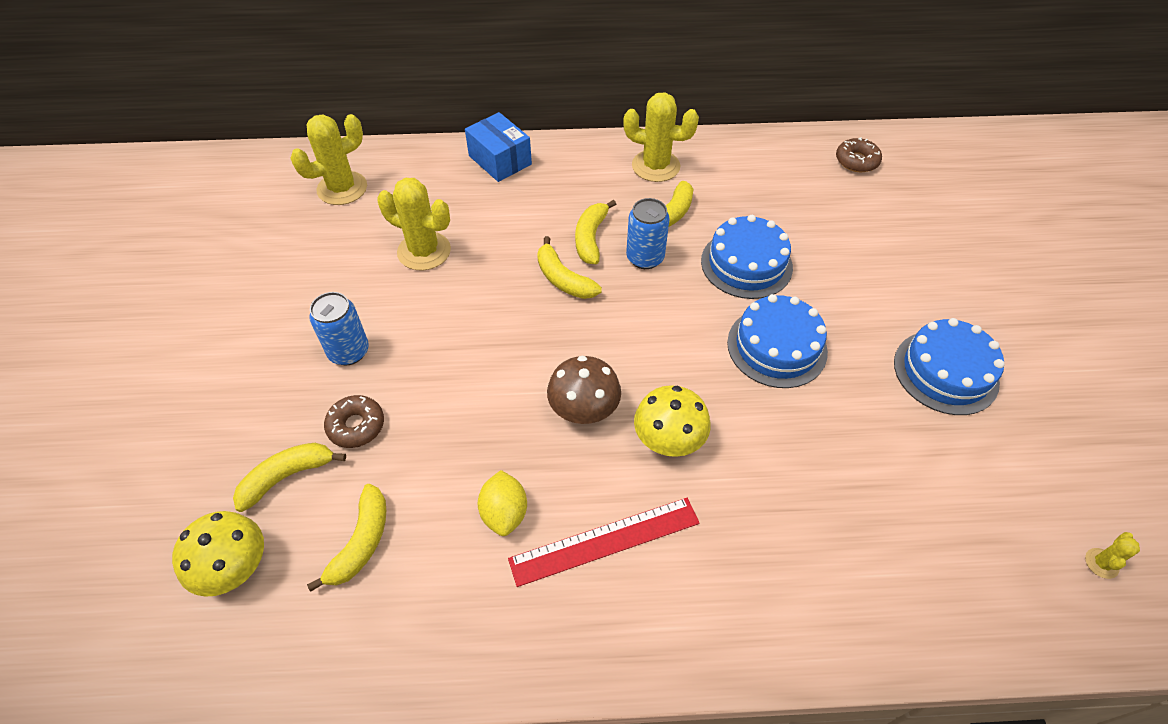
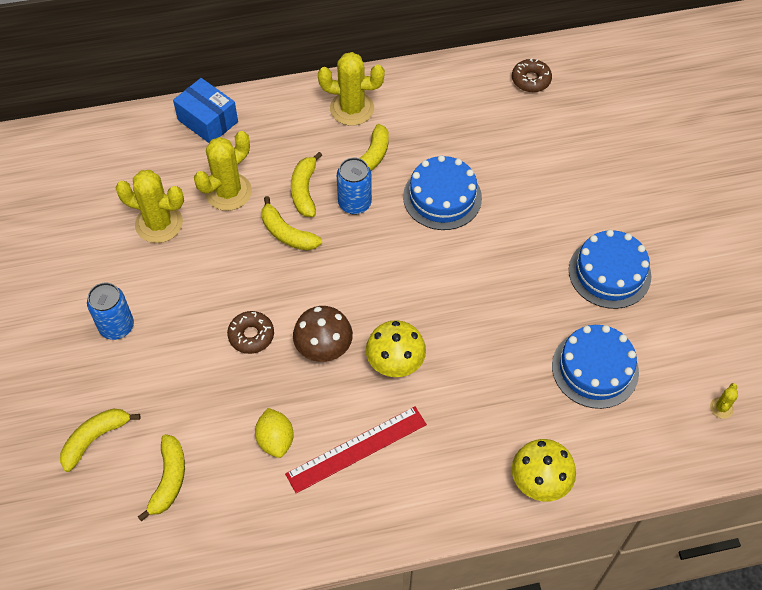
camera: 10 degrees left, 5 degrees up
(234, 567) = (74, 514): yellow mushroom -> yellow mushroom (540, 480)
(342, 188) = (67, 170): yellow cactus -> yellow cactus (228, 192)
(356, 426) = (140, 389): brown donut -> brown donut (251, 335)
(777, 347) = (474, 270): blue cake -> blue cake (595, 369)

